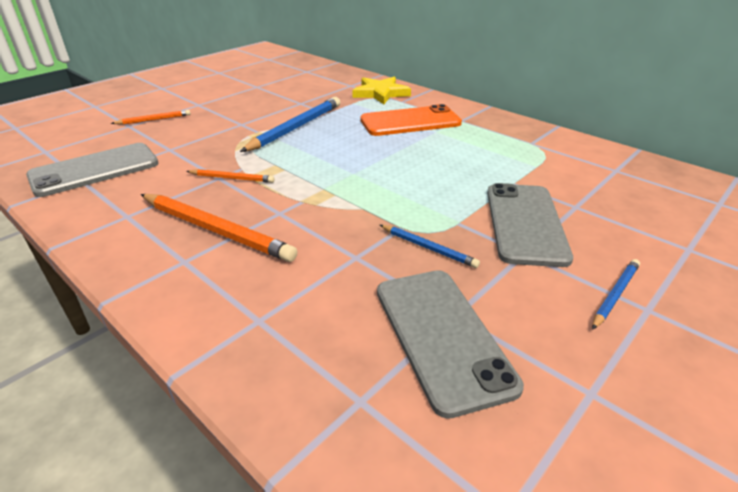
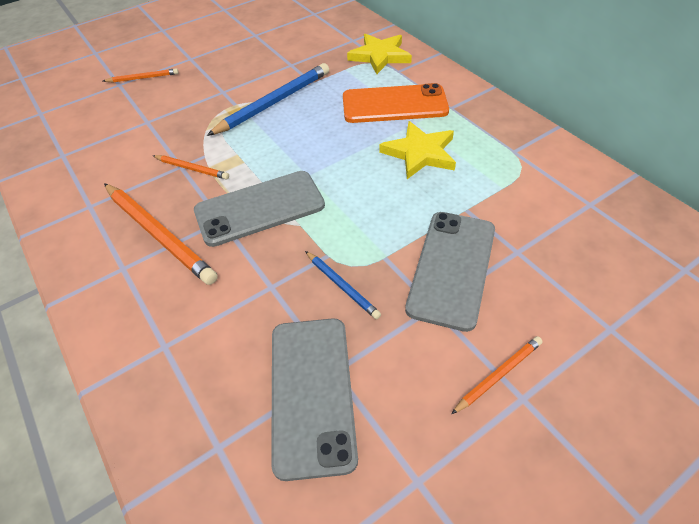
camera: 15 degrees right, 15 degrees up
(95, 170) = (76, 143): grey phone -> grey phone (259, 208)
(450, 150) = (420, 153): none -> yellow star
(615, 294) = (498, 375): blue pencil -> orange pencil

